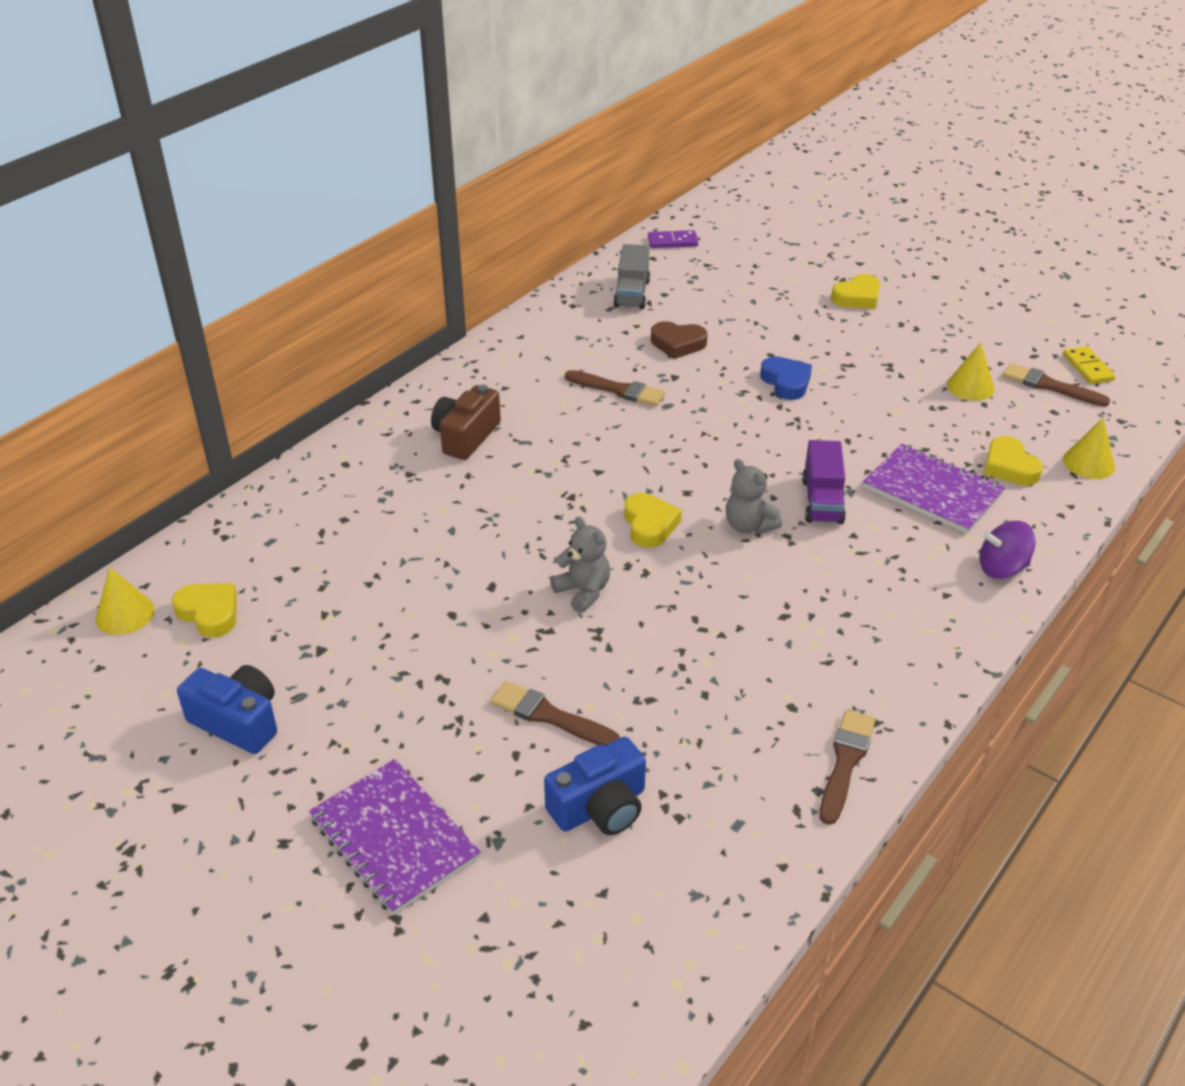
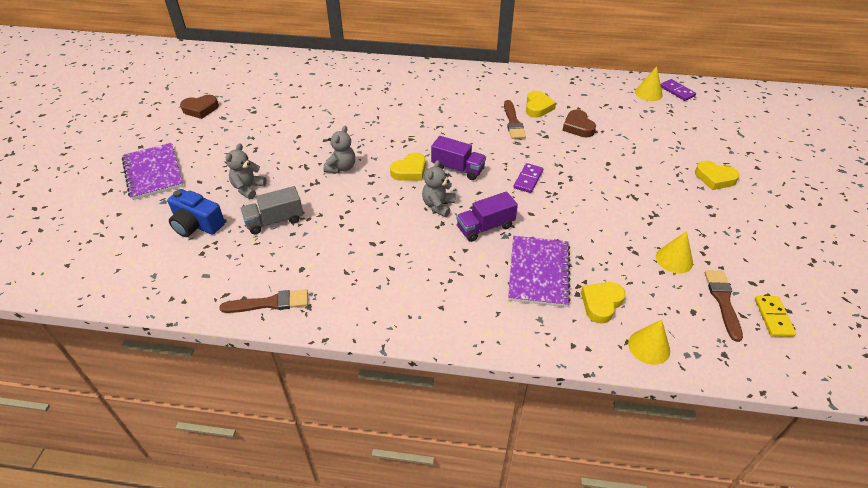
camera: 60 degrees right, 5 degrees up
(125, 614) = (245, 61): yellow cone -> yellow cone (648, 93)
(209, 613) = (258, 78): yellow heart -> yellow heart (538, 107)
(238, 722) = (200, 109): blue camera -> brown heart
(394, 838) = (153, 173): purple notebook -> purple notebook turned 45 degrees counterclockwise
(466, 436) = (428, 92): brown camera -> none
(549, 716) = (248, 188): brown brush -> grey teddy bear
(632, 294) = (606, 96): grey truck -> grey truck (274, 221)
(681, 478) = (458, 168): none -> purple truck
(753, 428) = (528, 179): none -> purple domino
(786, 382) = (586, 177): blue heart -> none
(1002, 568) = (488, 328): purple spinning top -> none
(1087, 367) = (773, 317): yellow domino -> yellow domino turned 45 degrees counterclockwise

